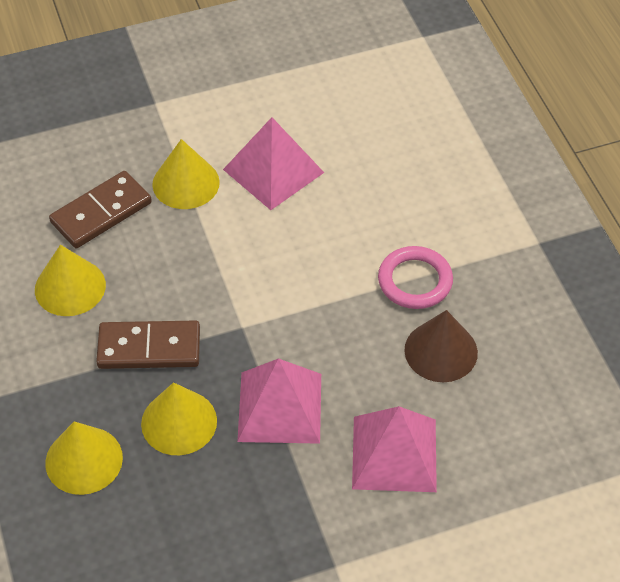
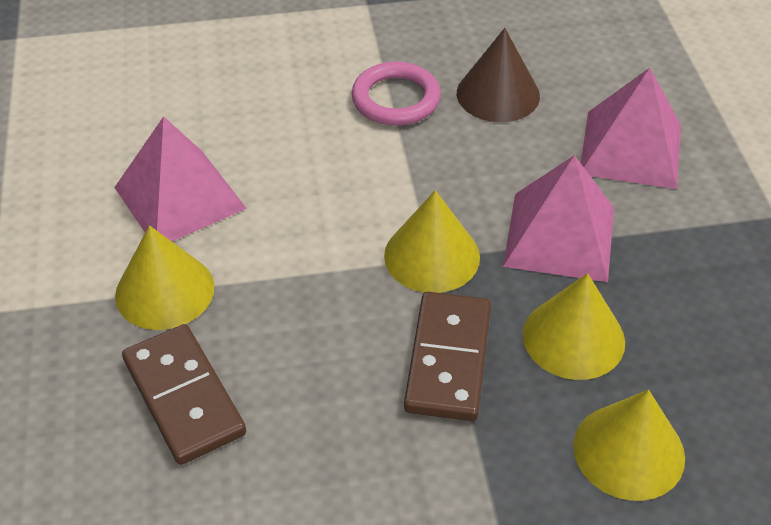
camera: 80 degrees left, 5 degrees down
(70, 287) = (317, 448): yellow cone -> yellow cone (432, 256)

